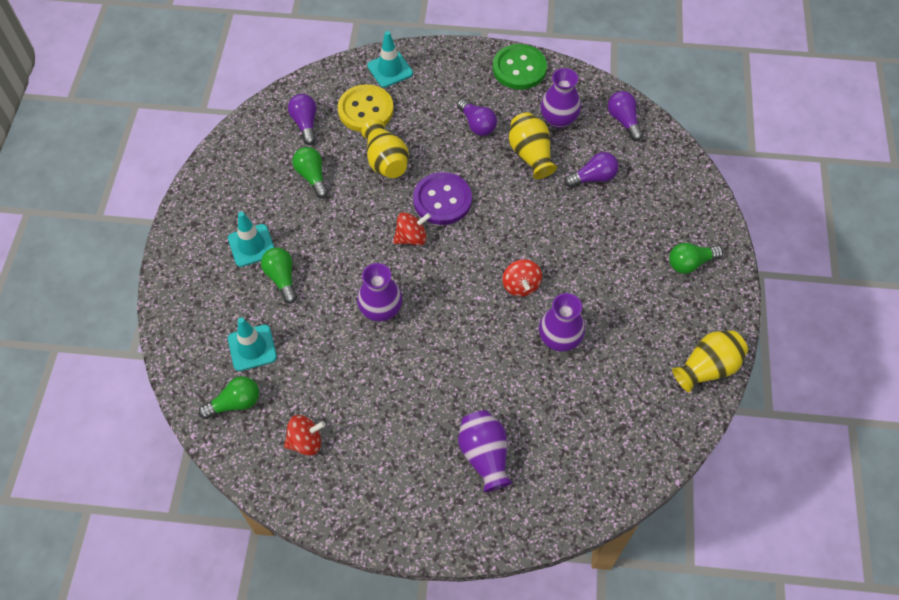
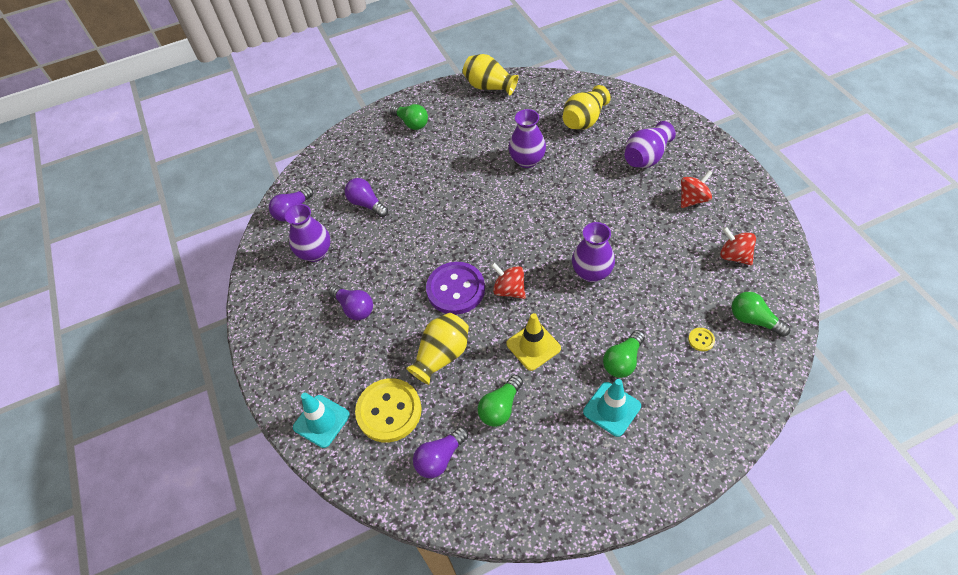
camera: 115 degrees left, 5 degrees down
(252, 348) = (701, 340): turquoise traffic cone -> yellow button
(345, 225) = (533, 346): none -> yellow traffic cone
(477, 124) = (354, 308): purple light bulb -> purple light bulb turned 105 degrees clockwise
(519, 68) = (265, 310): green button -> none
(521, 286) = (500, 200): red spinning top -> red spinning top (693, 199)
(530, 155) = (367, 253): yellow vase -> yellow vase (584, 120)

